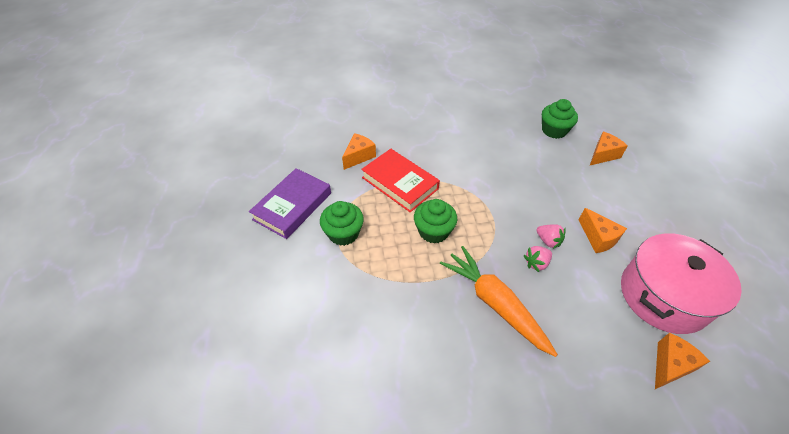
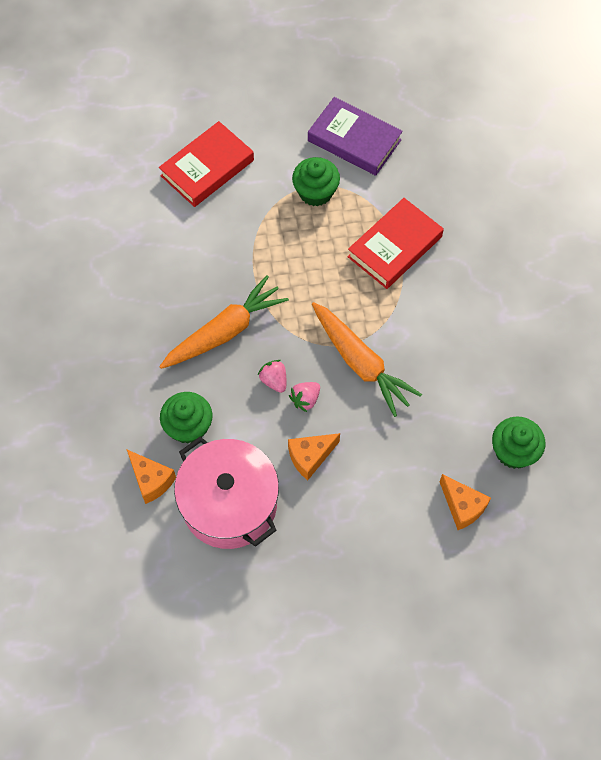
camera: 90 degrees right, 15 degrees up
(305, 325) = (207, 168): none -> red book
(359, 156) = (441, 201): orange cheese -> none
(433, 231) = (319, 280): green cupcake -> green cupcake (188, 426)
(506, 205) = (361, 363): none -> orange carrot

